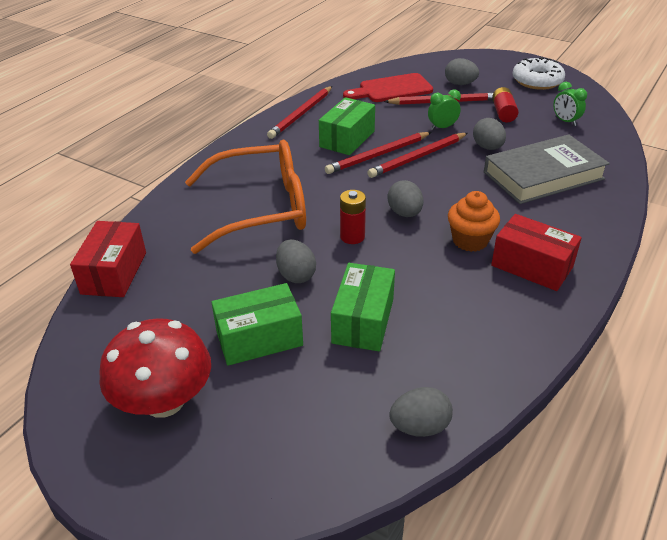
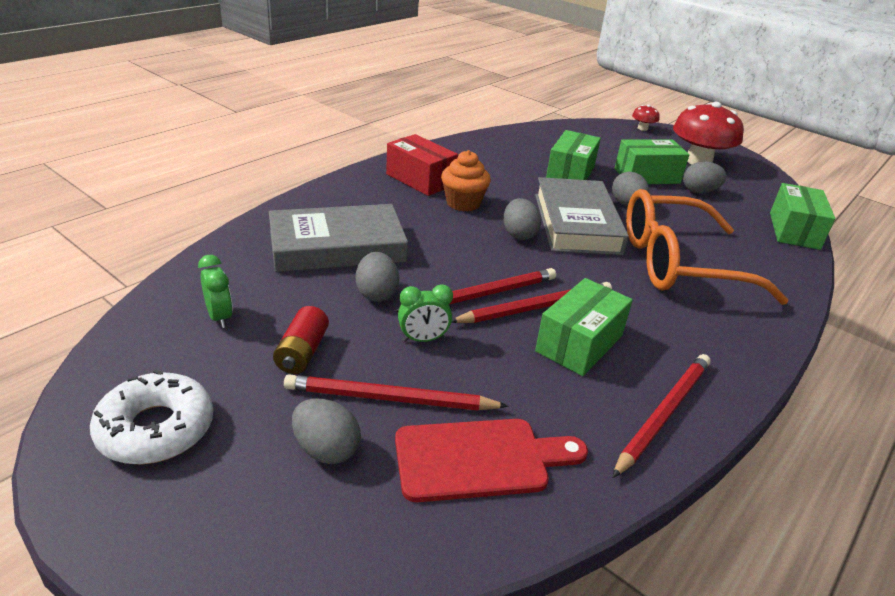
camera: 175 degrees left, 5 degrees down
(114, 273) = (794, 230): red box -> green box
(230, 503) = (642, 128): none -> red mushroom
(352, 237) = (576, 223): red battery -> grey book
(419, 427) = (541, 132): grey egg -> grey egg (699, 191)

